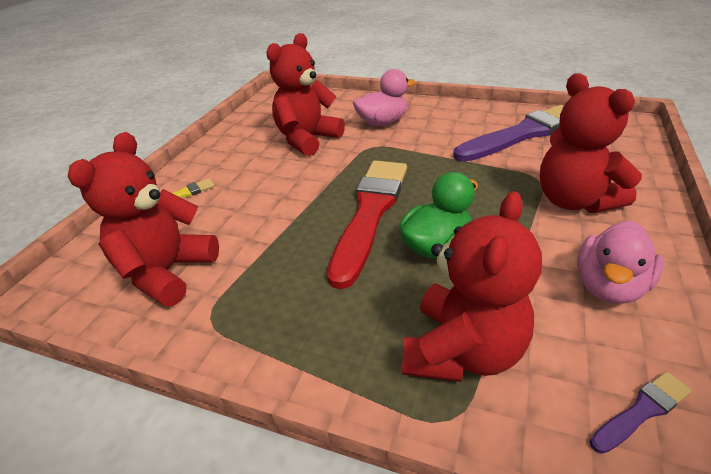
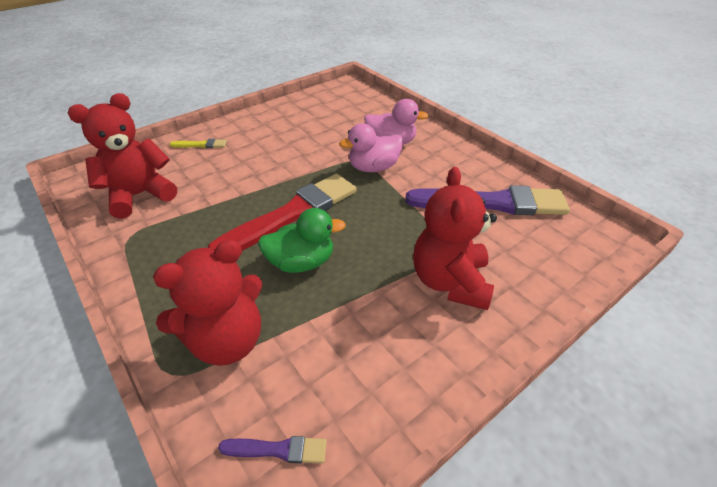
camera: 30 degrees right, 5 degrees up
(307, 139) = (321, 135): red teddy bear -> none
(608, 286) = (378, 360): pink duck -> pink duck (373, 167)

